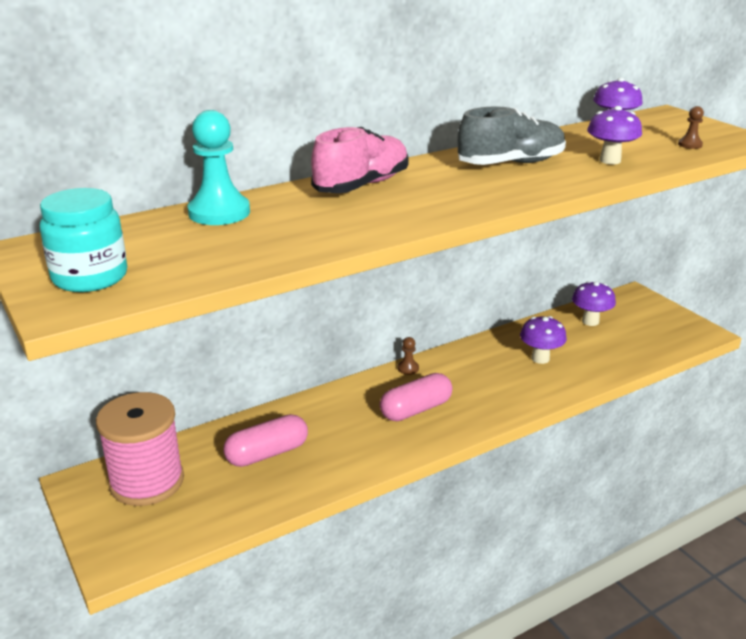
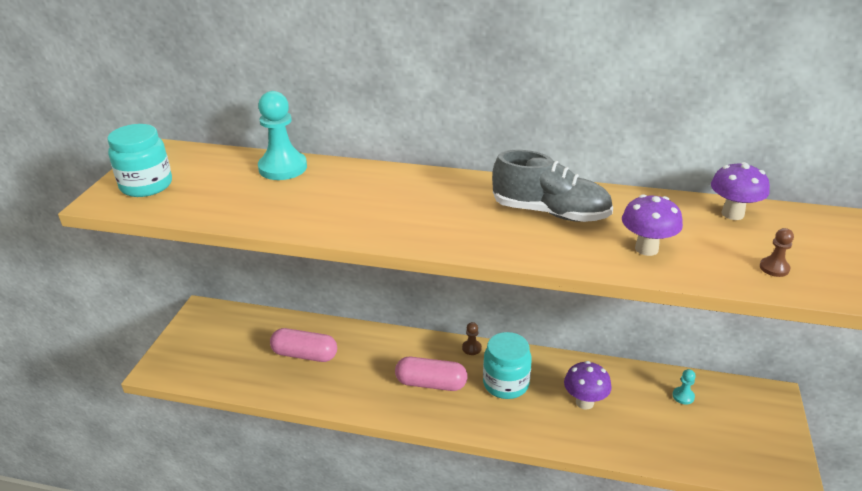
camera: 45 degrees right, 5 degrees up
(147, 481) = (228, 331): pink spool -> none
(362, 185) = (402, 184): pink shoe -> none
(471, 377) = (506, 384): none -> turquoise jar
(590, 321) = (683, 396): purple mushroom -> turquoise pawn

